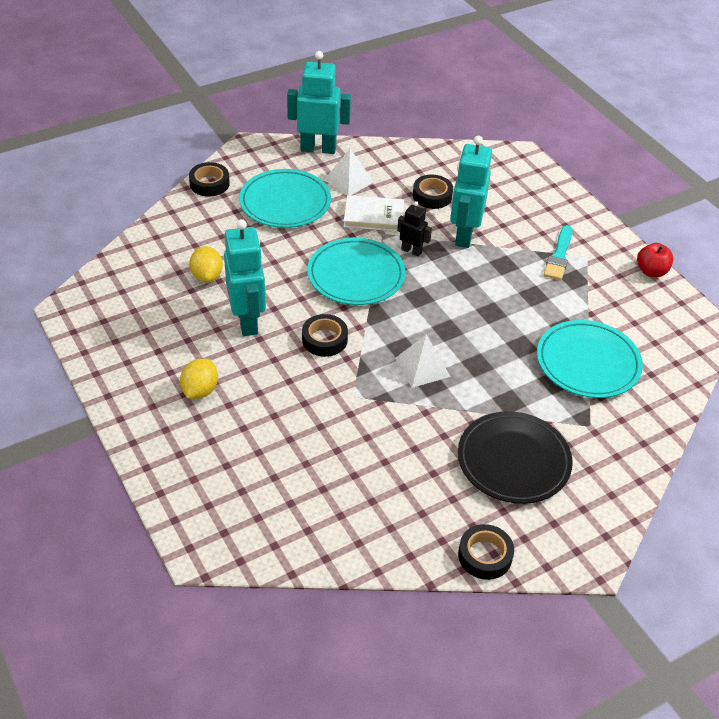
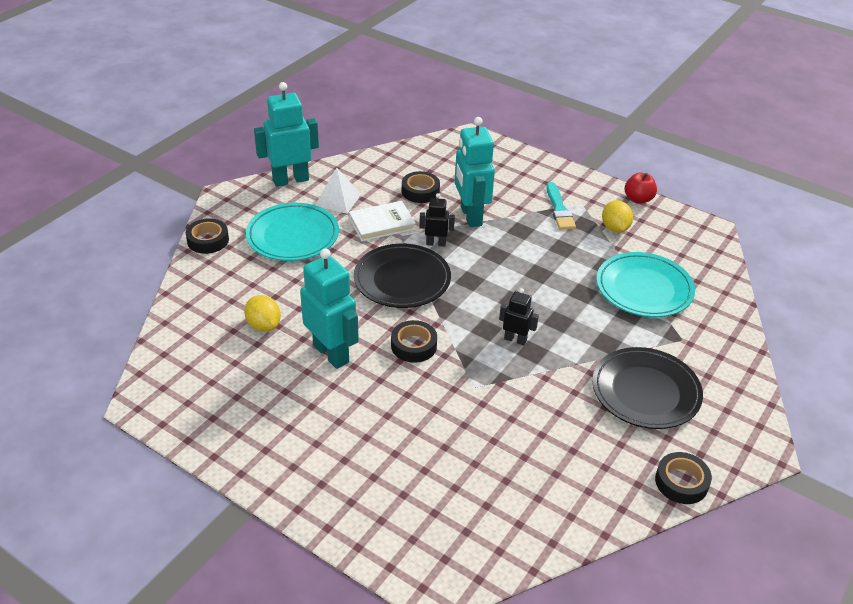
camera: 25 degrees left, 5 degrees down
(200, 390) = (330, 434): yellow lemon -> yellow lemon (615, 228)
(356, 275) = (402, 280): turquoise plate -> black plate
(422, 367) = (515, 340): white pyramid -> black robot

